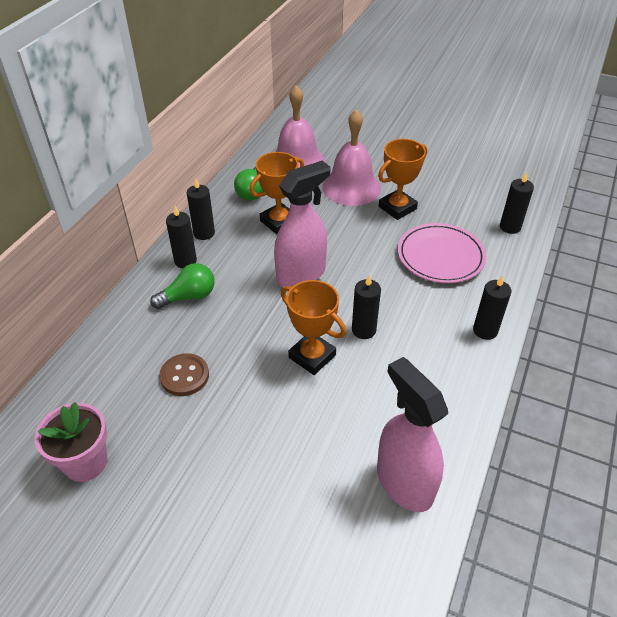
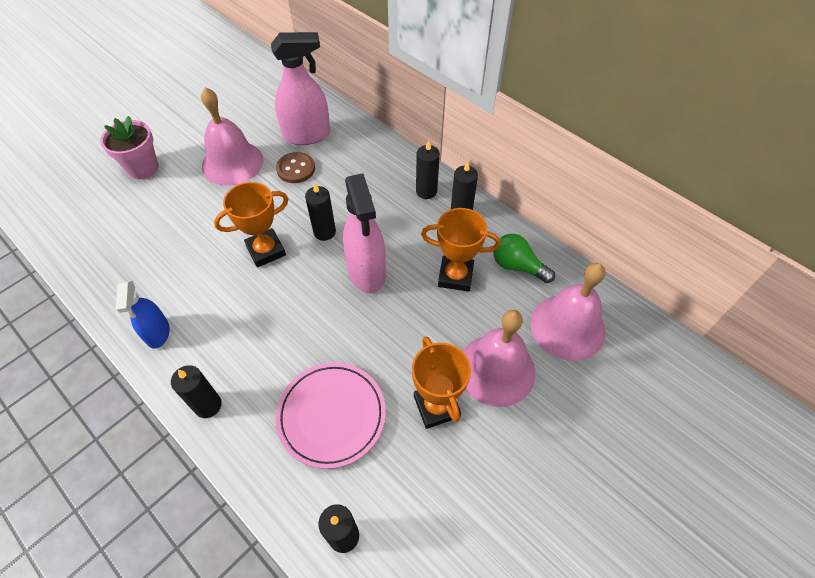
camera: 110 degrees right, 10 degrees up
(85, 462) = (257, 113): pink flower pot -> pink flower pot (143, 168)
(189, 296) = (379, 186): green light bulb -> none
(192, 447) = (232, 163): none -> pink bell
(279, 222) = (455, 276): orange trophy -> orange trophy turned 60 degrees counterclockwise
(363, 330) = (271, 298): black candle -> black candle (324, 232)
(404, 482) = (119, 270): pink spray bottle -> pink spray bottle (307, 135)
(450, 401) = (158, 333): none -> blue spray bottle

